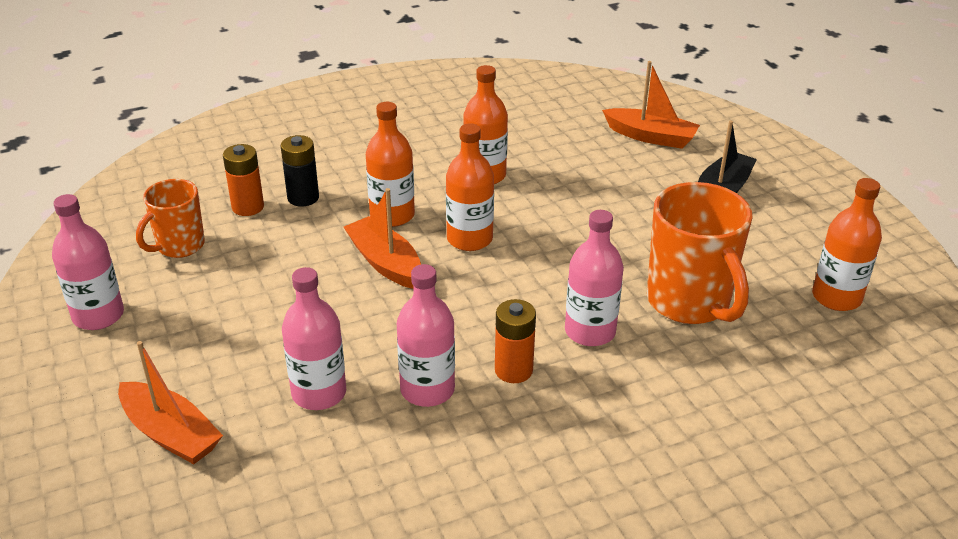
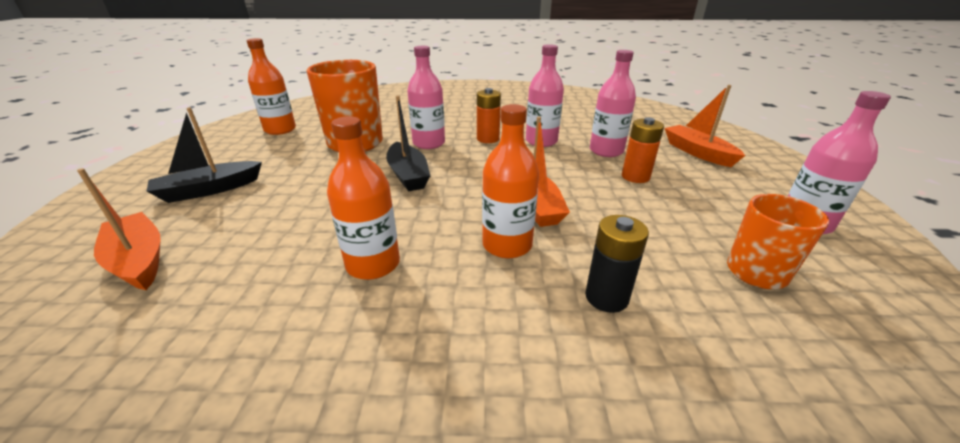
camera: 155 degrees left, 5 degrees down
(248, 207) = (683, 304): orange battery -> orange battery (635, 177)
(469, 239) = (451, 206): orange bottle -> none
(553, 265) = (408, 175): none -> black boat

